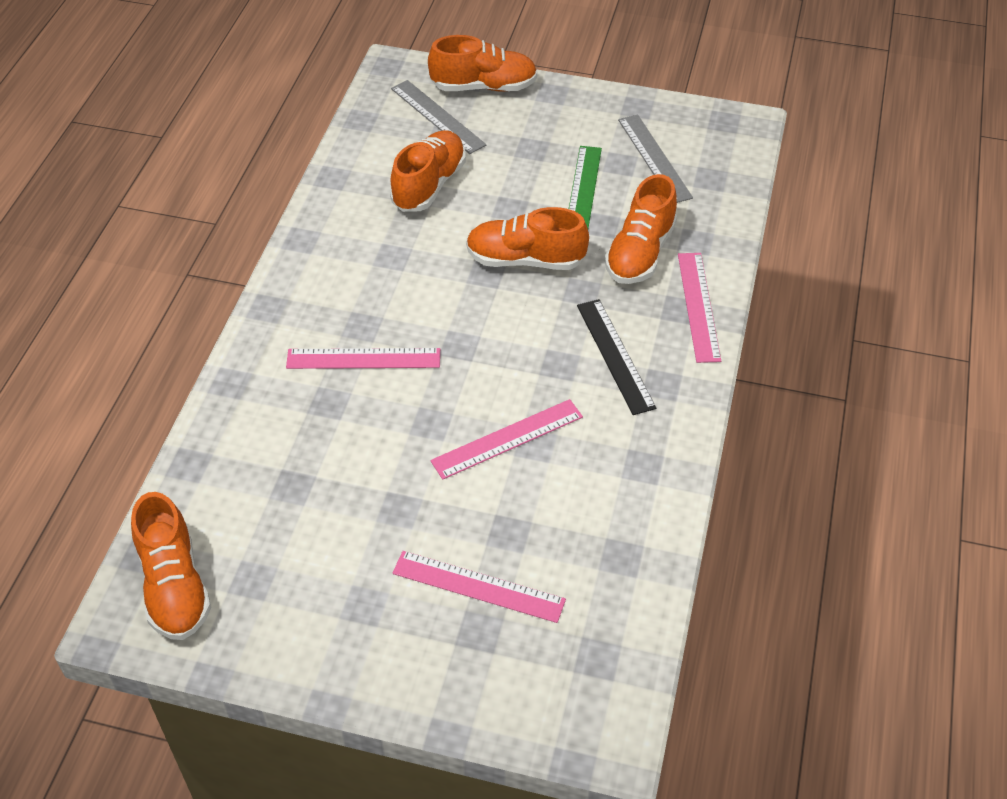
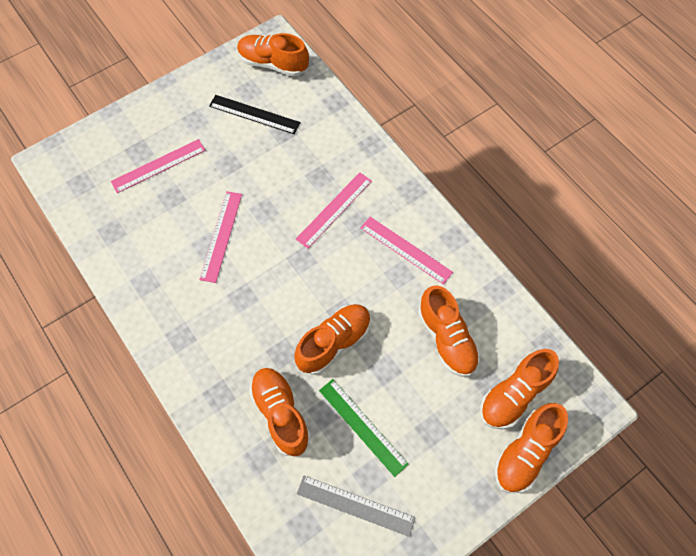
camera: 130 degrees right, 15 degrees up
(437, 116) = (514, 395): grey ruler -> orange shoe
(615, 355) = (221, 330): black ruler -> black ruler (254, 114)
(699, 306) = (210, 408): pink ruler -> pink ruler (405, 250)

